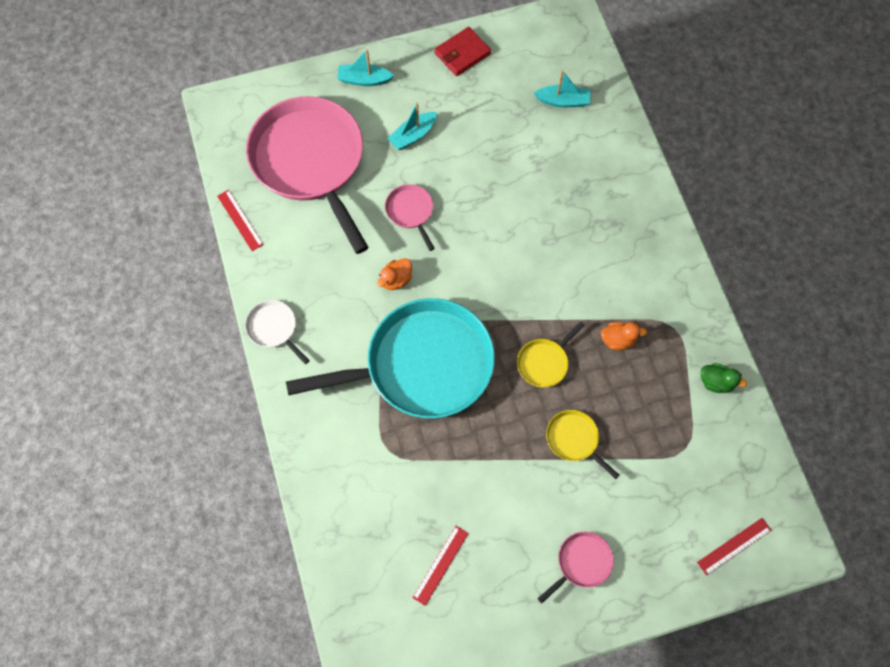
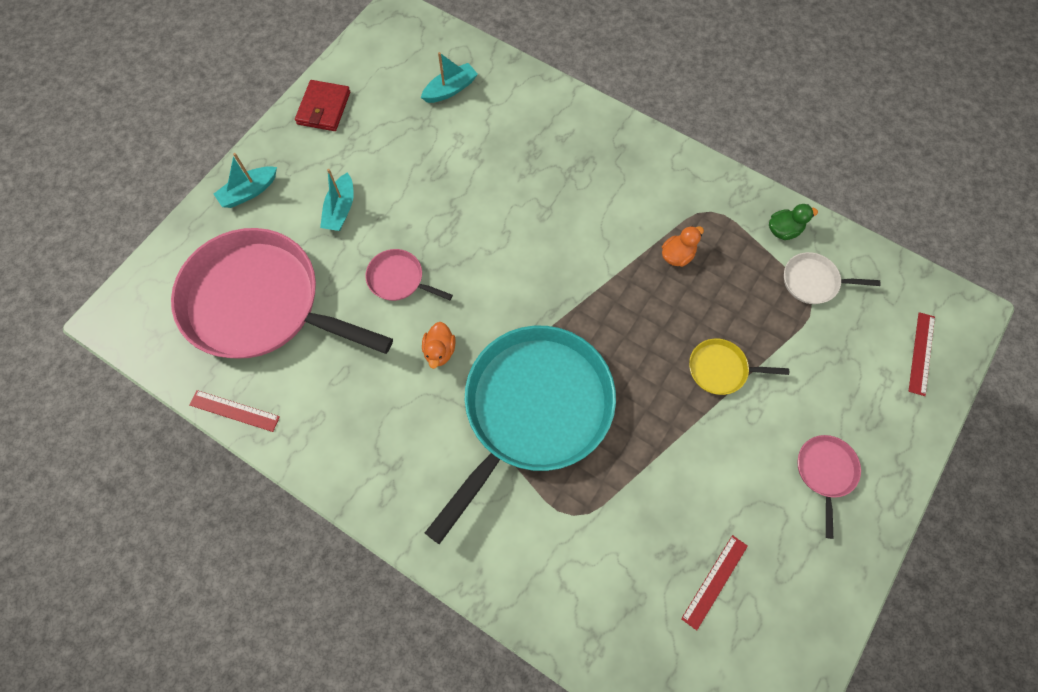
camera: 40 degrees left, 0 degrees up
(273, 328) = (360, 489): white pan -> white pan (813, 281)
(441, 565) = (715, 581): red ruler -> red ruler turned 45 degrees clockwise
(544, 363) = (636, 323): yellow pan -> none

